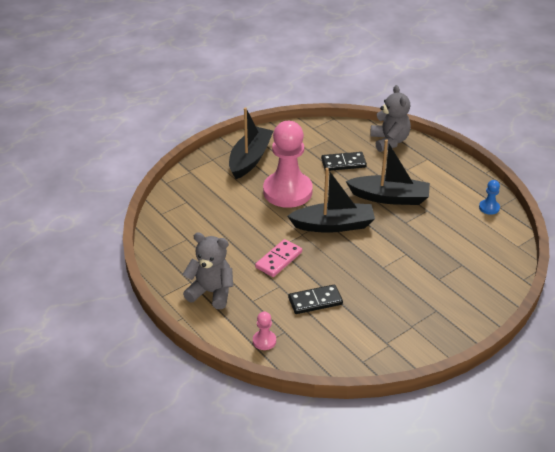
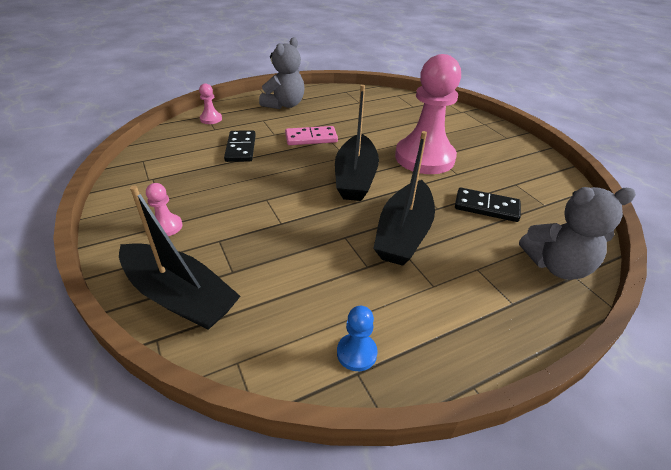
camera: 100 degrees right, 0 degrees up
(250, 159) = (487, 143): black boat -> black boat (180, 296)
(278, 260) = (311, 138): pink domino -> pink domino turned 60 degrees counterclockwise
(343, 163) = (486, 207): black domino -> black domino turned 75 degrees counterclockwise
(439, 309) = (166, 226): none -> pink pawn

